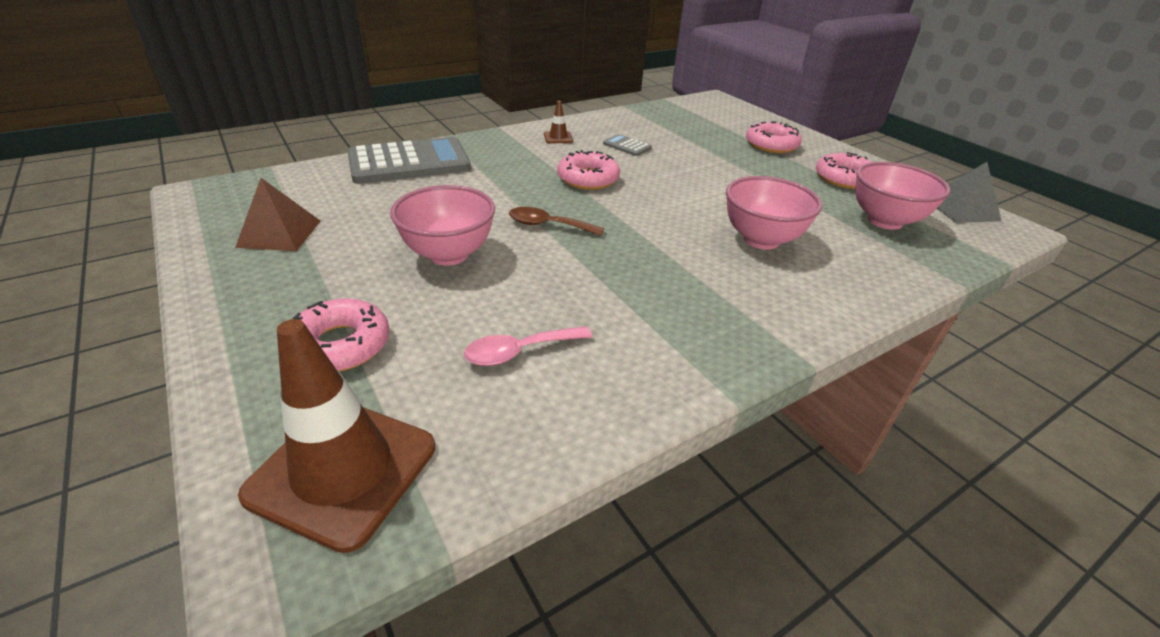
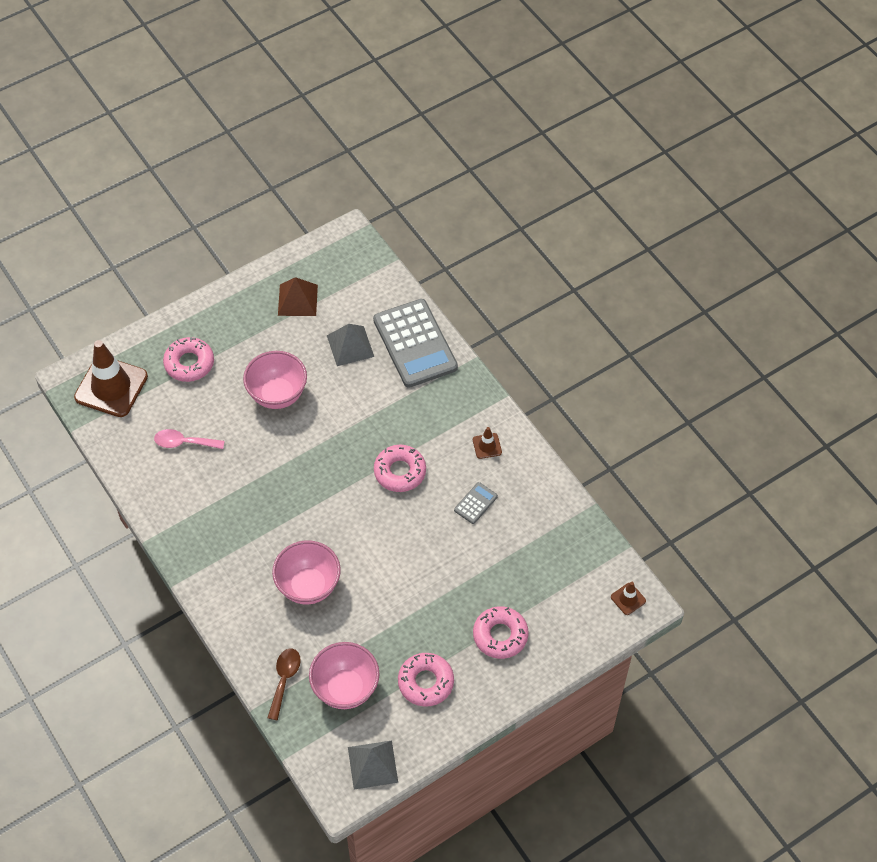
camera: 90 degrees right, 20 degrees up
(389, 199) = (350, 346): none -> grey pyramid
(519, 352) = (184, 443): pink spoon -> pink spoon turned 60 degrees counterclockwise
(548, 225) = (319, 447): brown spoon -> brown spoon (284, 680)
(712, 102) = (628, 599): none -> brown traffic cone

